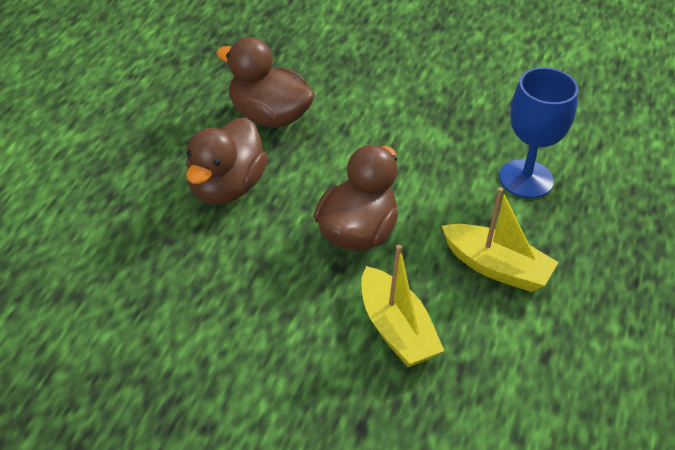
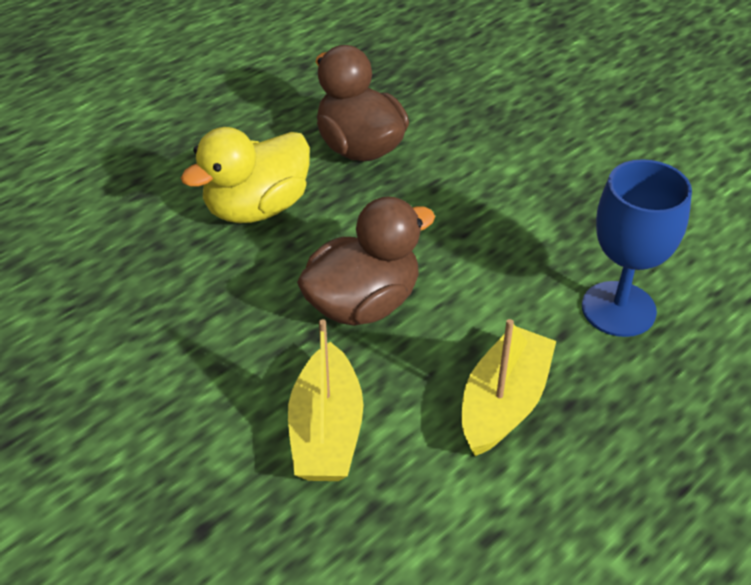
camera: 30 degrees right, 0 degrees up
(225, 187) = (257, 208): brown duck -> yellow duck
(496, 268) = (504, 403): yellow boat -> yellow boat turned 120 degrees counterclockwise

